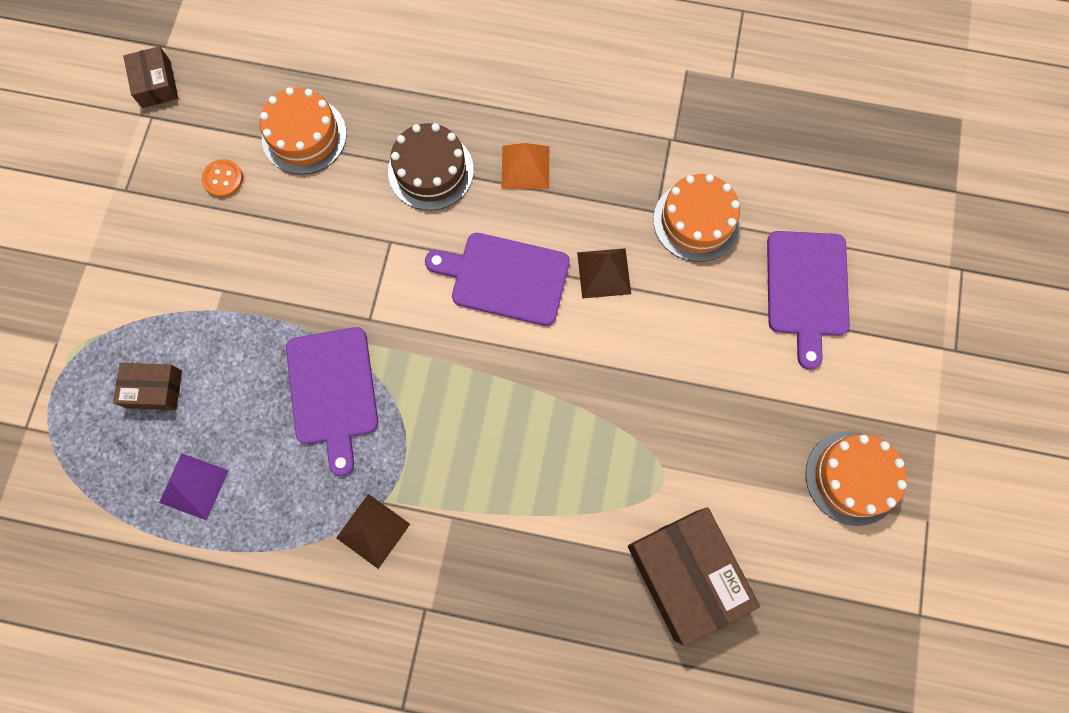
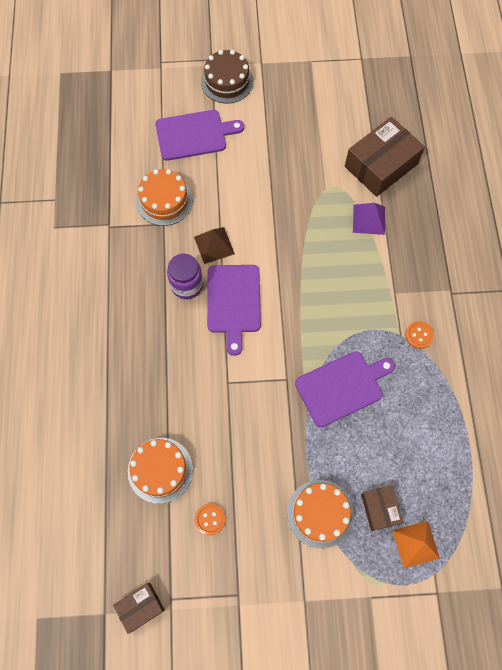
camera: 105 degrees left, 5 degrees down
(193, 486) = (433, 456): purple pyramid -> purple pyramid (369, 219)
(373, 531) = (419, 335): brown pyramid -> orange button
(431, 171) = (167, 371): brown cake -> brown cake (227, 81)
(525, 167) = (150, 310): orange pyramid -> orange pyramid (415, 544)
(549, 222) = (187, 285): none -> purple jar
(852, 477) = (300, 97): orange cake -> orange cake (320, 513)

